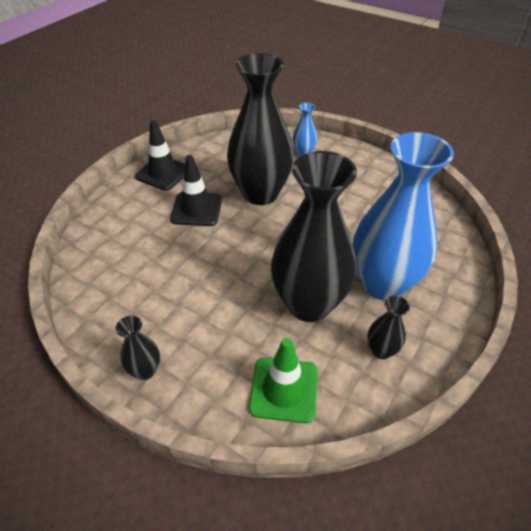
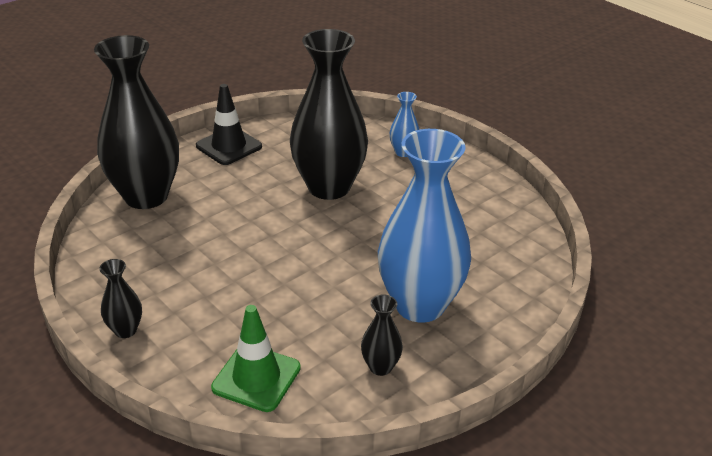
camera: 15 degrees right, 10 degrees down
(196, 209) = (248, 190): black traffic cone -> none
(309, 304) = (324, 307): black vase -> black vase (146, 196)

